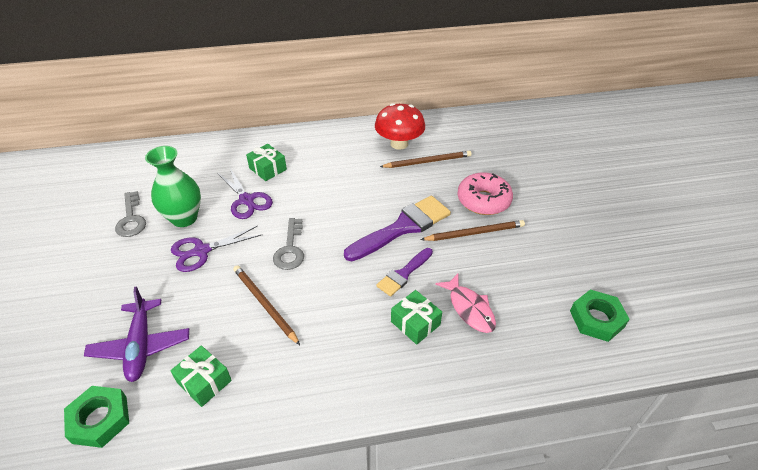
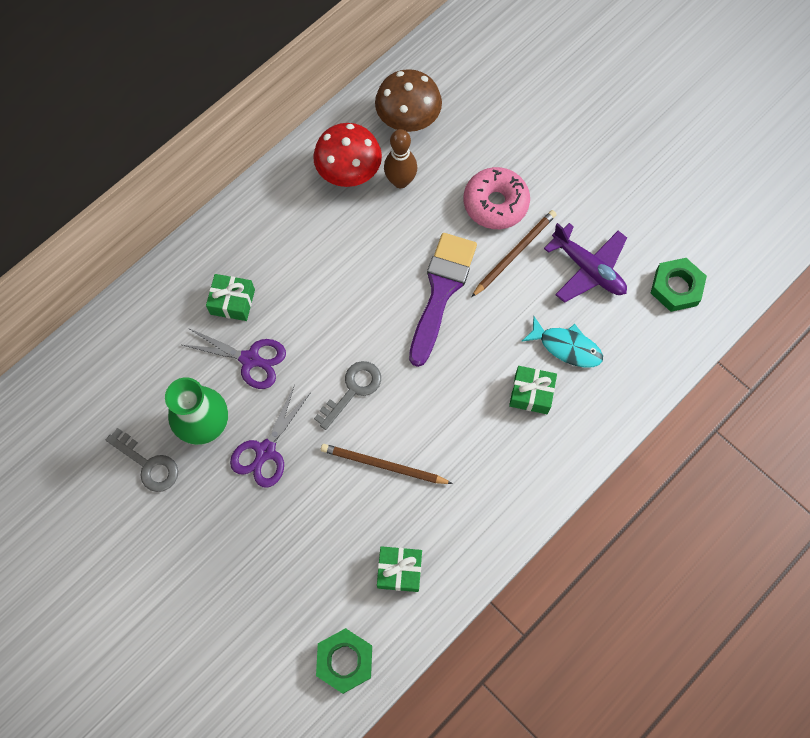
camera: 35 degrees left, 25 degrees up
(141, 346) = (310, 581): purple plane -> purple plane (588, 269)
(290, 249) = (353, 390): grey key -> grey key turned 105 degrees counterclockwise
(403, 274) = (483, 347): purple brush -> none
(427, 161) = (400, 181): brown pencil -> brown bowling pin
(460, 137) = (408, 119): none -> brown mushroom
(469, 308) = (566, 347): pink fish -> turquoise fish

